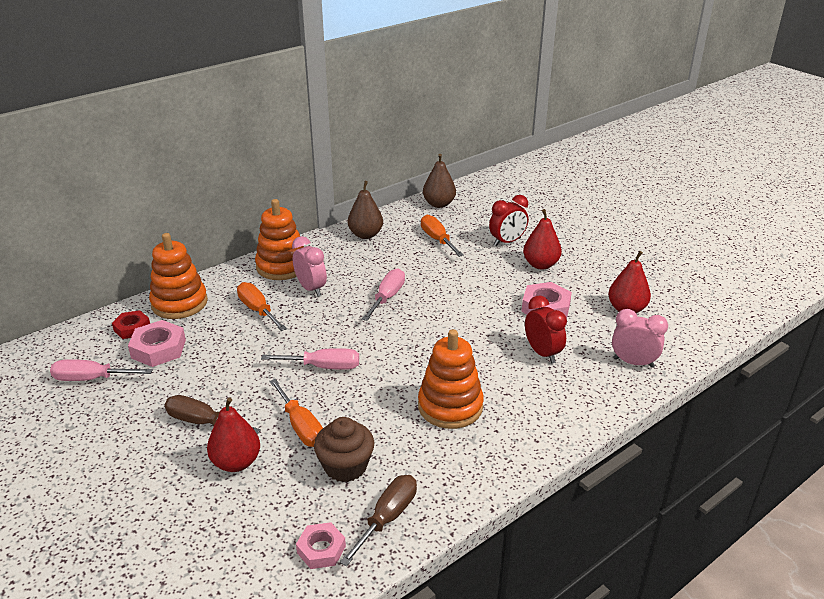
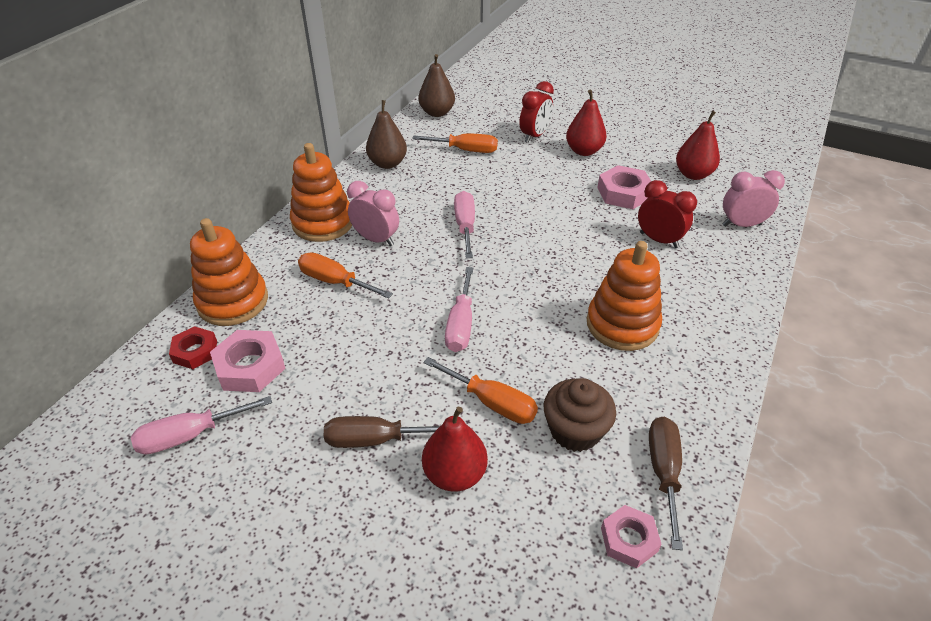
camera: 25 degrees left, 10 degrees up
(323, 367) = (461, 324): pink screwdriver -> pink screwdriver turned 120 degrees clockwise
(437, 239) = (465, 150): orange screwdriver -> orange screwdriver turned 150 degrees clockwise

